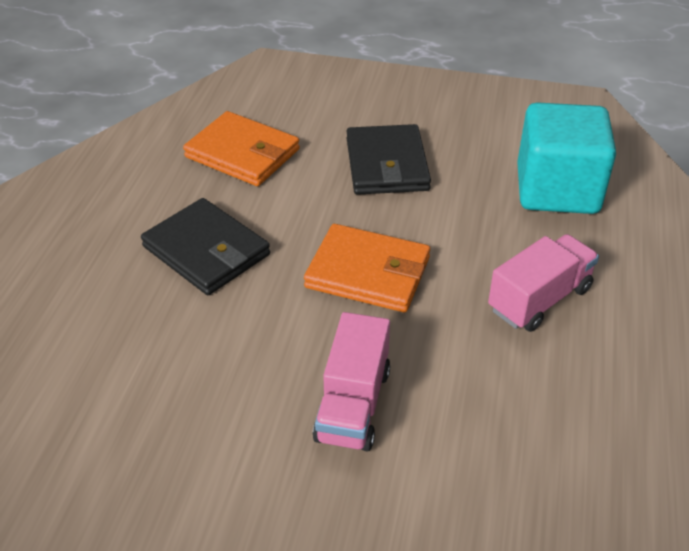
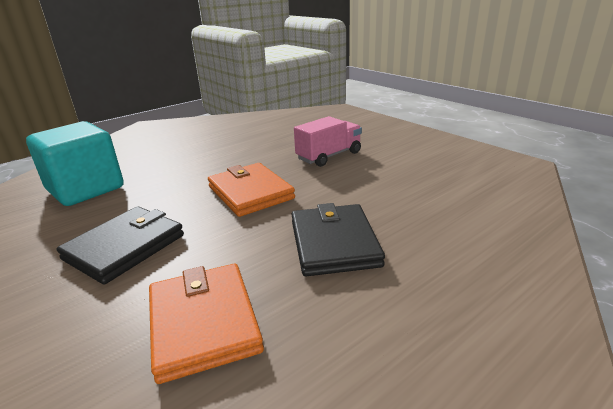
camera: 140 degrees left, 15 degrees down
(539, 299) = (197, 158): pink truck -> none

